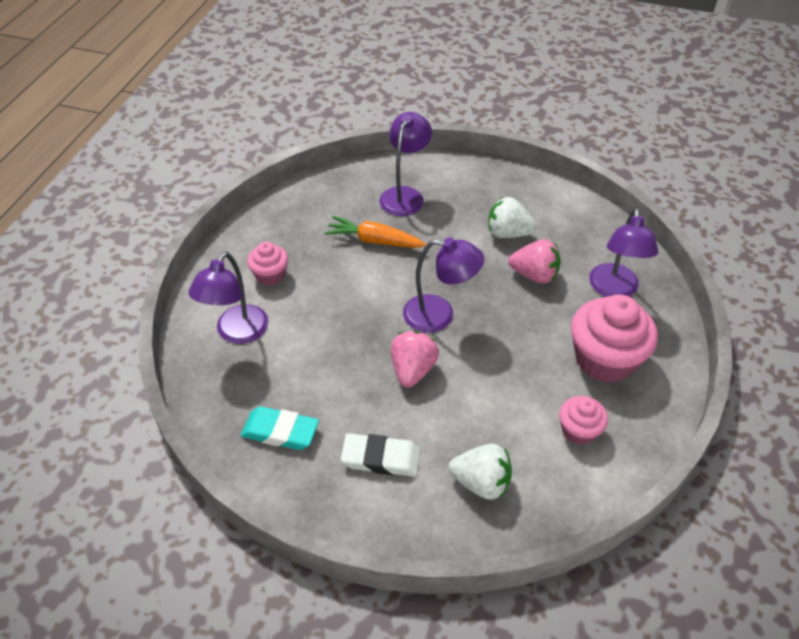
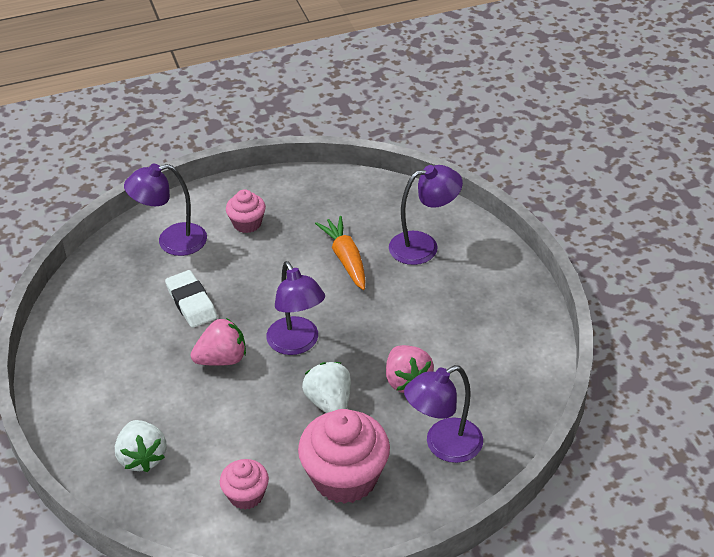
camera: 55 degrees right, 5 degrees down
(280, 431) = (100, 319): turquoise eraser -> none
(381, 458) = (119, 387): white eraser -> white eraser (191, 303)
(508, 233) = (444, 337): white strawberry -> white strawberry (329, 402)

